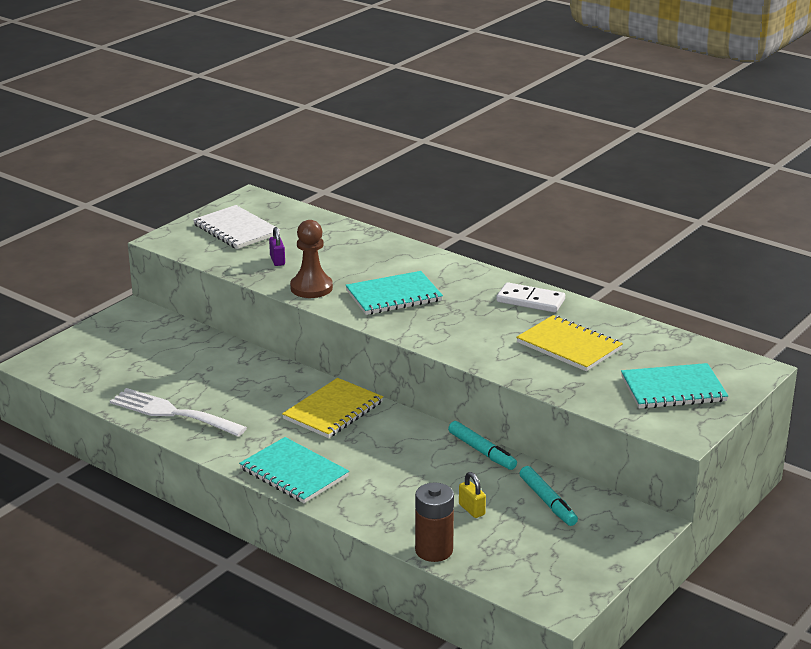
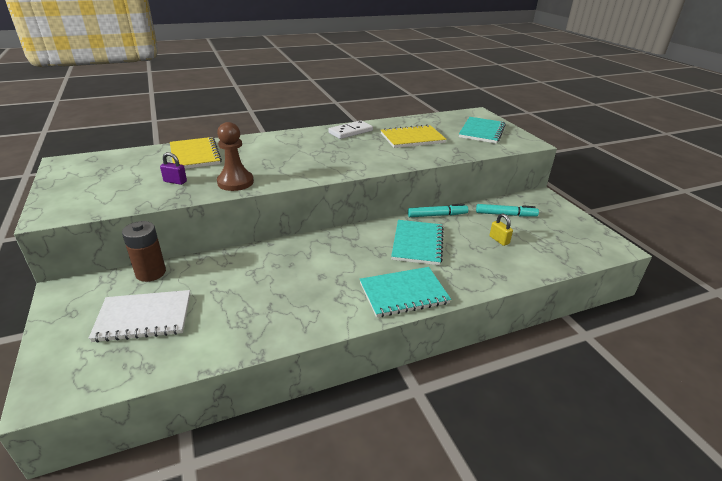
camera: 60 degrees left, 5 degrees up
(172, 413) = (254, 326): white fork -> none
(236, 230) = (99, 182): white notebook -> white notebook (144, 317)
(333, 410) = (338, 248): yellow notebook -> yellow notebook (195, 155)
(393, 296) = (289, 161): turquoise notebook -> turquoise notebook (417, 243)
(434, 550) = (539, 269): brown battery -> brown battery (151, 273)
(471, 509) = (499, 240): yellow padlock -> yellow padlock turned 60 degrees clockwise

